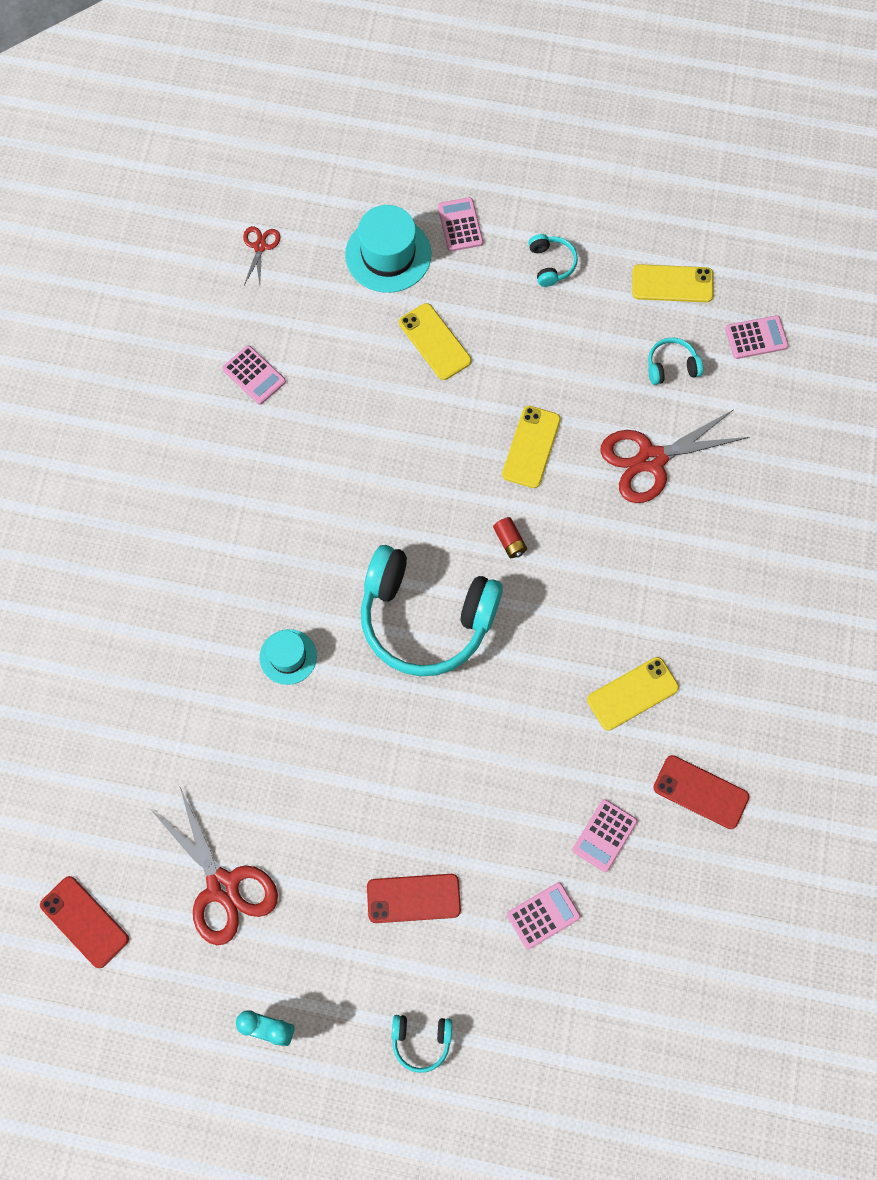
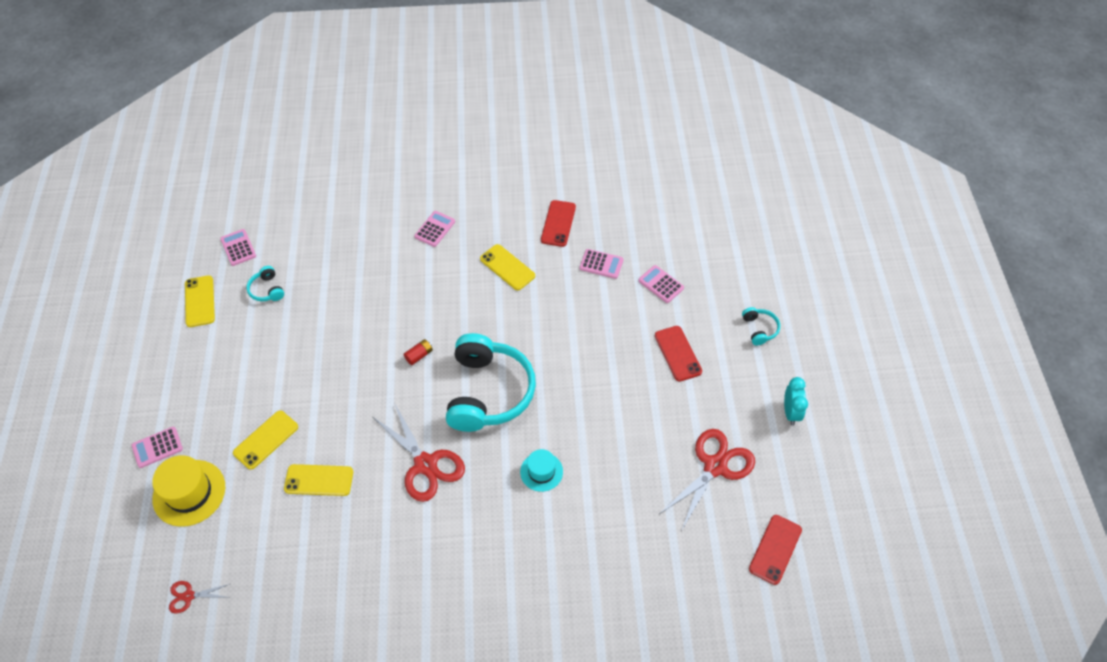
camera: 105 degrees left, 15 degrees down
(254, 375) = (314, 564): pink calculator -> pink calculator (435, 229)
(388, 254) = (189, 493): turquoise hat -> yellow hat
(531, 447) = (344, 358): yellow phone -> yellow phone (319, 480)
(551, 264) = (189, 378): turquoise headphones -> none
(651, 460) = (341, 288): red scissors -> red scissors (425, 464)

